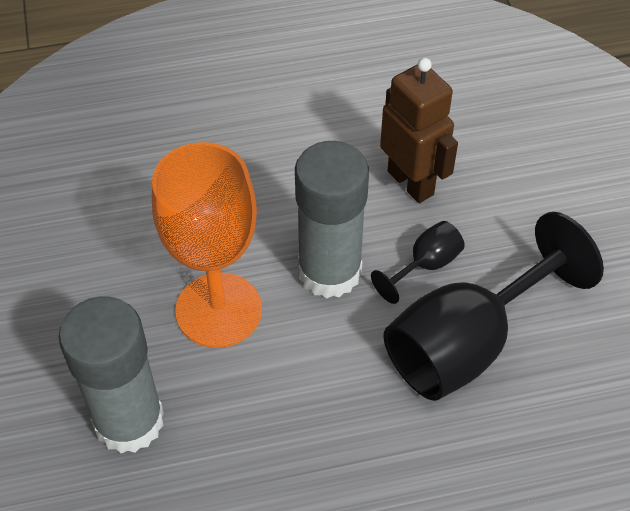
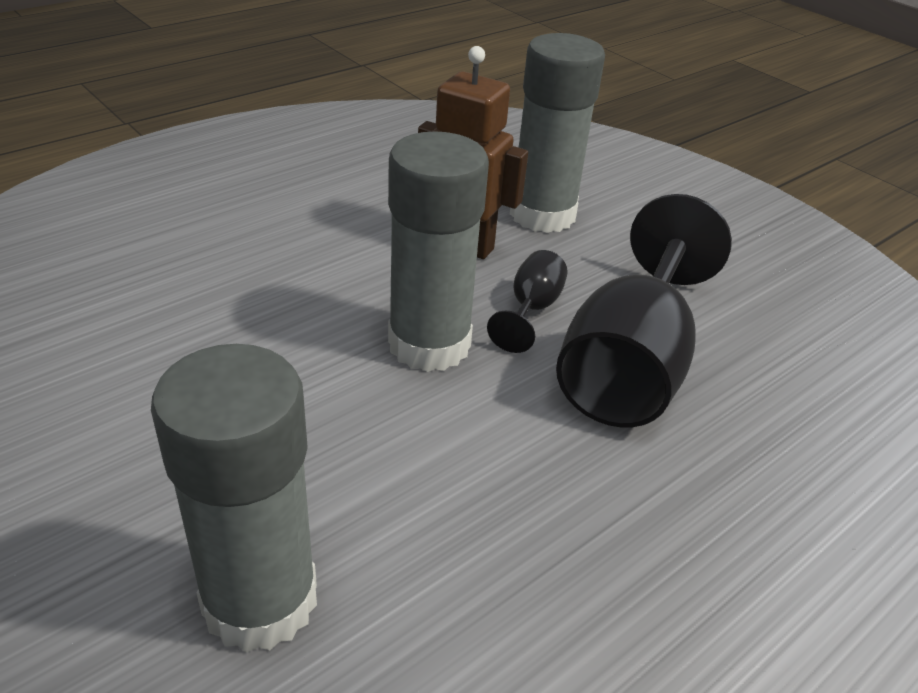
camera: 30 degrees left, 15 degrees down
(218, 310) = (315, 423): orange goblet -> none
(499, 169) = (542, 214): none -> grey glue stick

